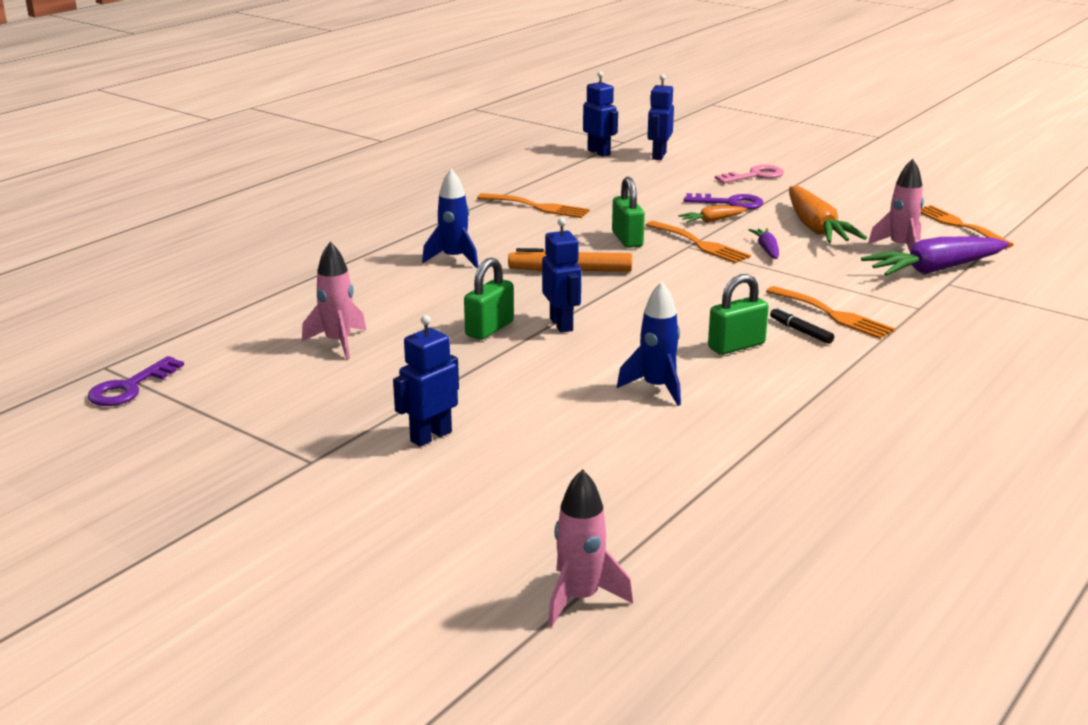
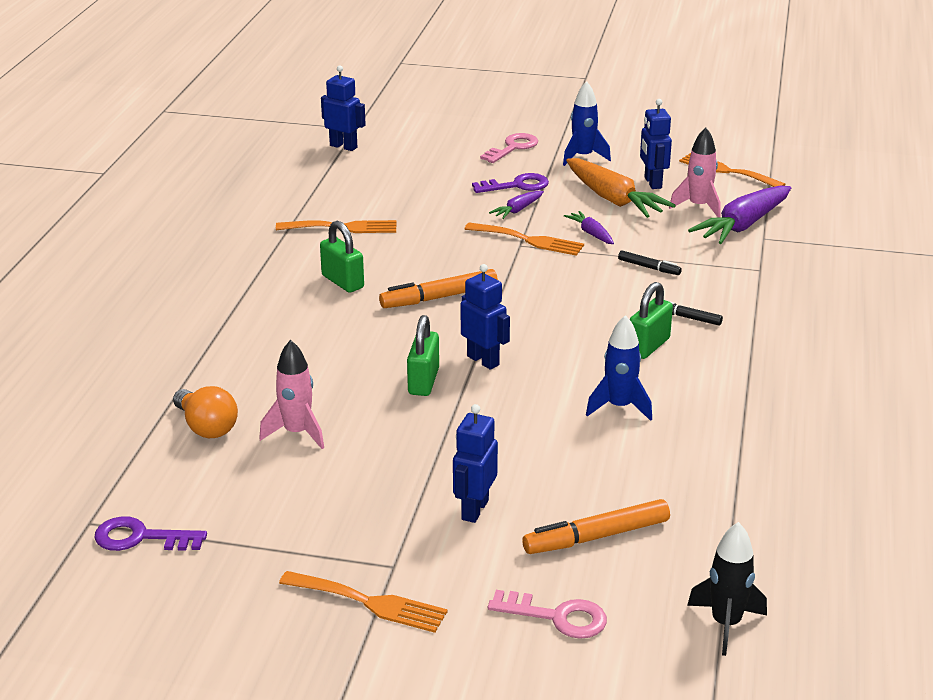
camera: 25 degrees left, 5 degrees up
(130, 387) = (141, 538): purple key -> purple key turned 90 degrees clockwise
(269, 322) = (206, 427): none -> orange light bulb
(415, 543) = (557, 617): none -> pink key
(454, 259) = (318, 309): blue rocket -> blue rocket (583, 157)
(524, 487) = (596, 537): none -> orange marker
(580, 598) = (726, 624): pink rocket -> black rocket
(627, 239) = (460, 249): green padlock -> green padlock (342, 282)
(658, 156) = (404, 140): blue robot -> blue robot (652, 183)
(712, 221) = (517, 210): orange carrot -> purple carrot
(800, 285) = (649, 267): none -> black marker
(833, 315) = (699, 293): orange fork -> orange fork (370, 603)

